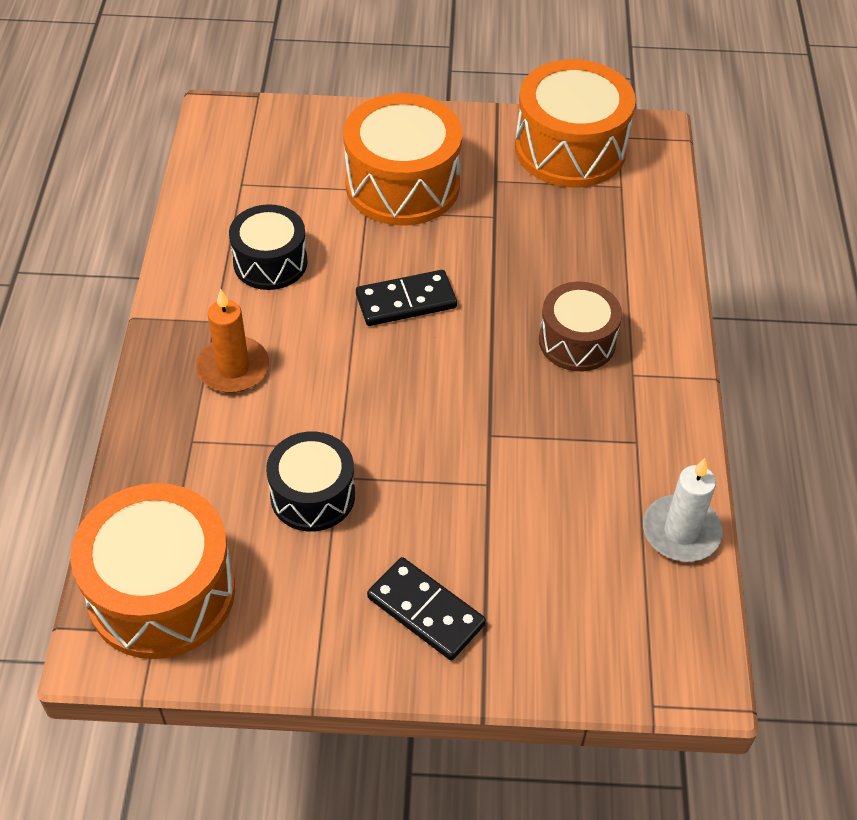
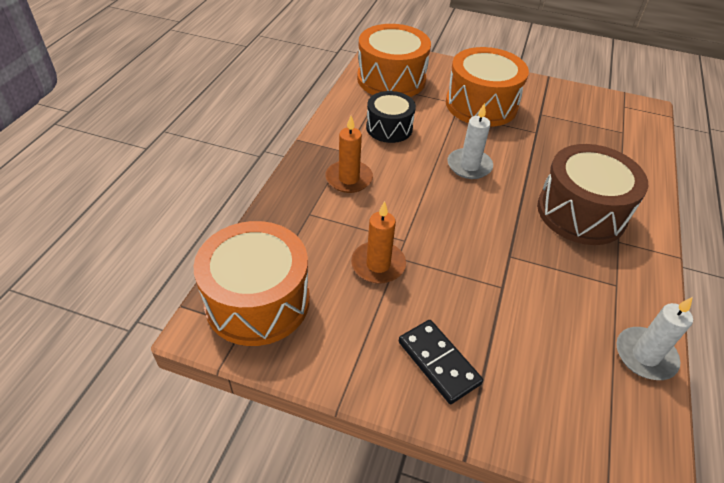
camera: 15 degrees right, 5 degrees down
(312, 495) = (378, 265): black drum -> orange candle
(406, 301) = (469, 166): black domino -> white candle
(570, 149) = (591, 106): orange drum -> orange drum (391, 79)
(577, 341) = (581, 212): brown drum -> brown drum, size x1.63

